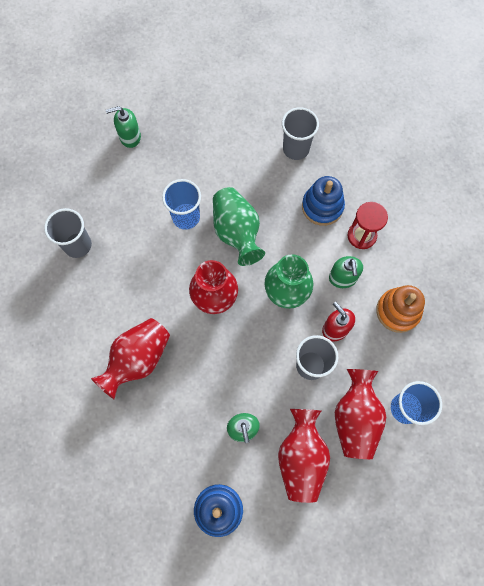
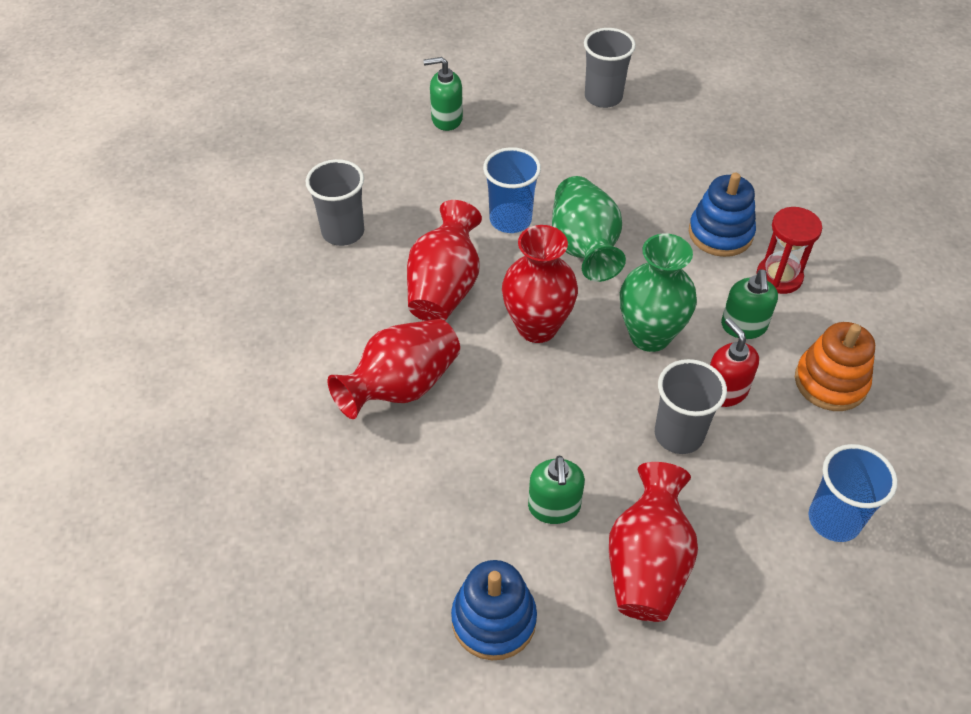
camera: 10 degrees right, 20 degrees down
(296, 149) = (688, 161): grey cup -> grey cup (603, 97)
(355, 417) = (746, 520): red vase -> red vase (444, 287)

